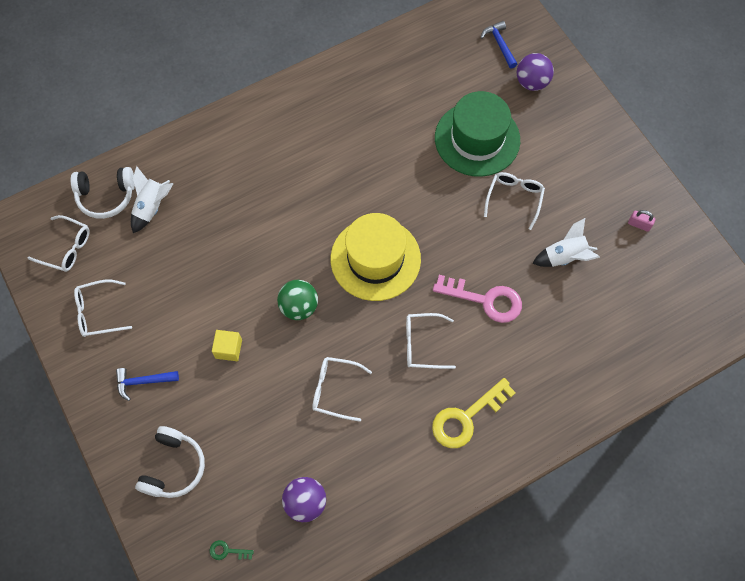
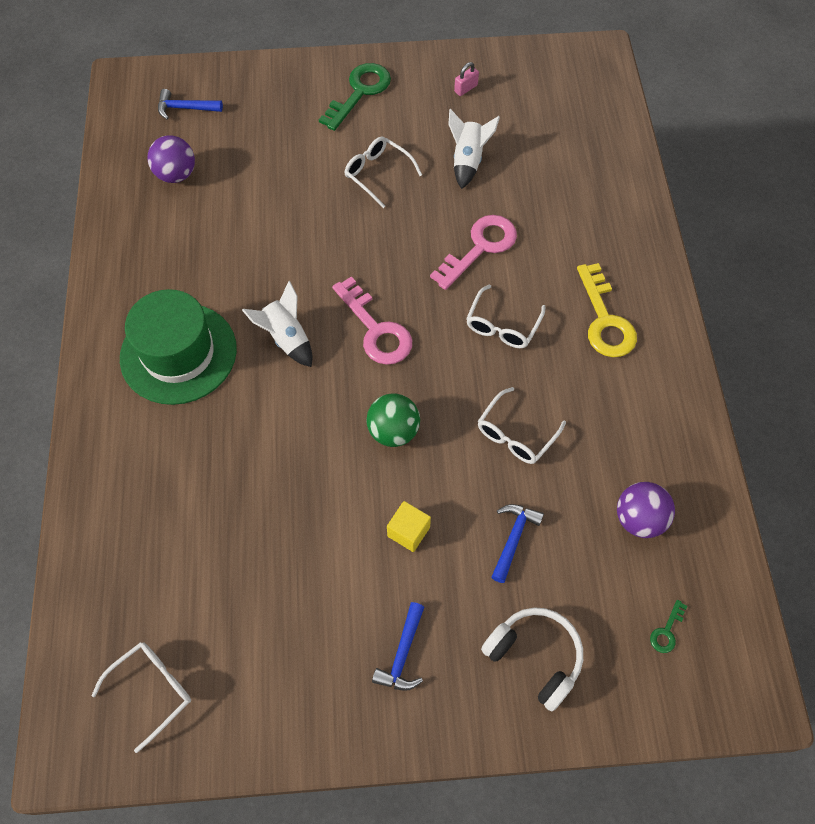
camera: 65 degrees left, 5 degrees down
(98, 312) = (273, 679): white glasses -> none
(106, 196) = (105, 607): white headphones -> none
(152, 207) = (159, 552): white rocket -> white rocket (286, 338)
(253, 420) = (513, 538): none -> blue hammer
(375, 259) = (376, 329): yellow hat -> pink key
(477, 139) = (287, 175): green hat -> green hat (178, 353)
(531, 82) = (251, 102): purple ball -> purple ball (176, 175)
(586, 150) = (359, 92): none -> green key

